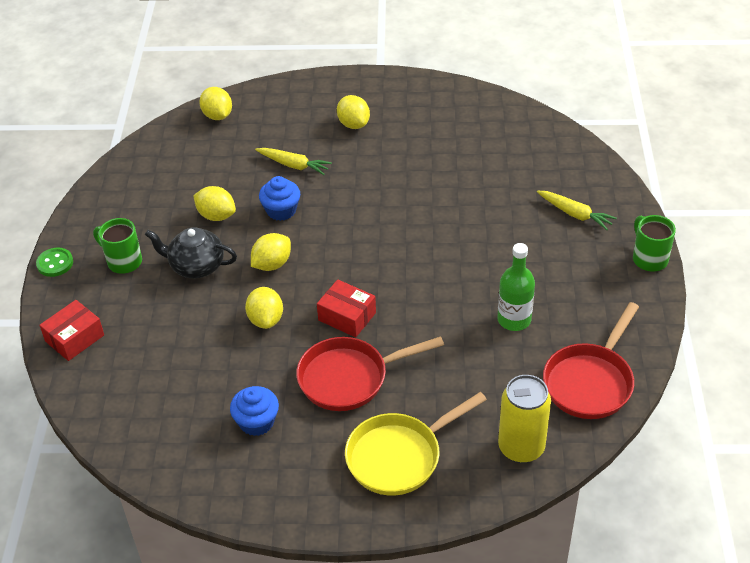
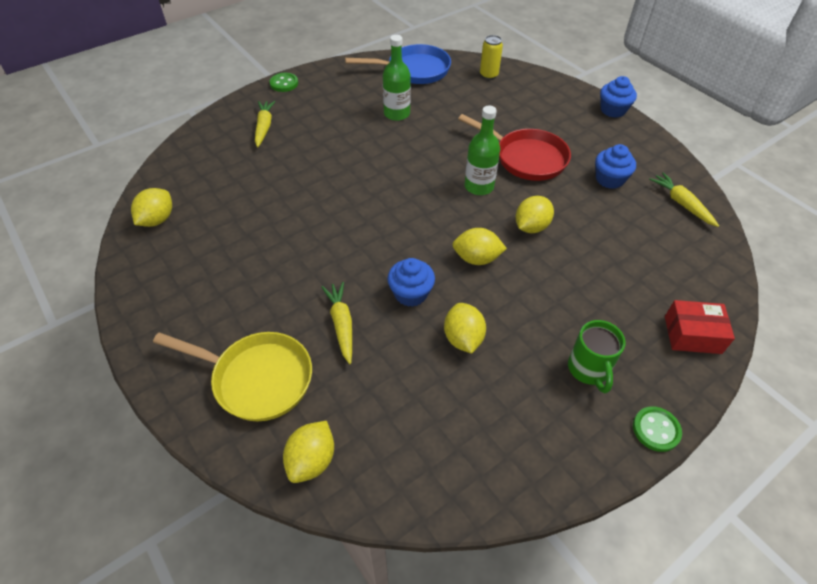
camera: 130 degrees left, 5 degrees up
(172, 452) = (681, 204): none -> yellow carrot
(196, 266) = (533, 308): black teapot -> none
(347, 316) = (479, 186): red box -> green bottle
(347, 521) = (613, 110): none -> blue cupcake
(353, 124) = (240, 315): yellow lemon -> yellow lemon (157, 220)
(399, 456) = (551, 112): yellow pan -> yellow pan (257, 379)
(521, 448) = (488, 75): yellow can -> yellow can, size x0.62
(590, 382) = (414, 70): red pan -> blue pan
(649, 258) = (284, 83): green mug -> green button

